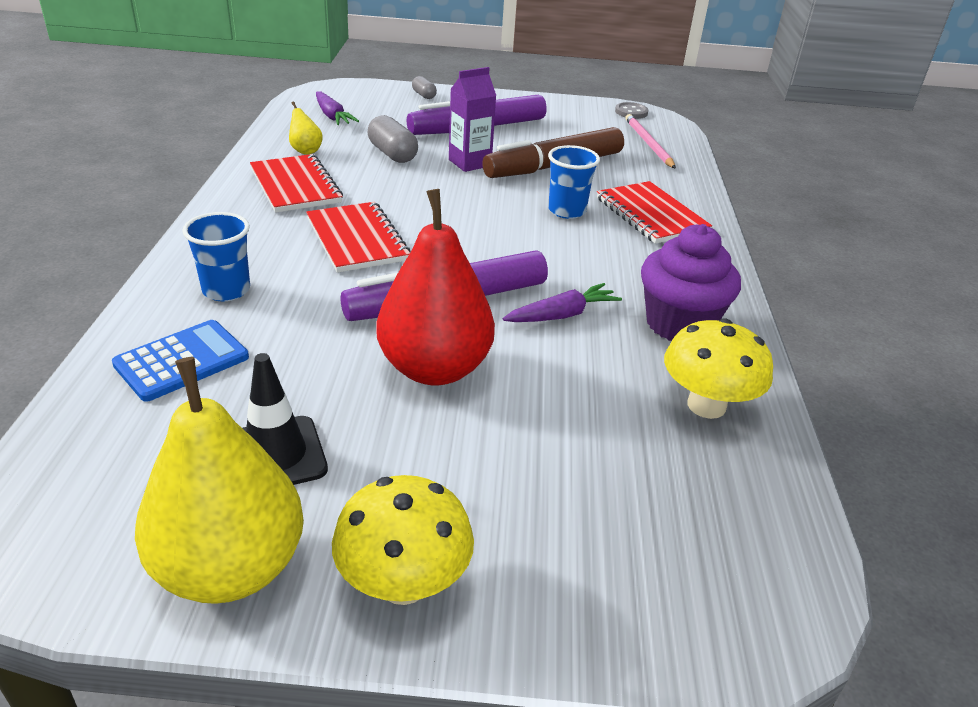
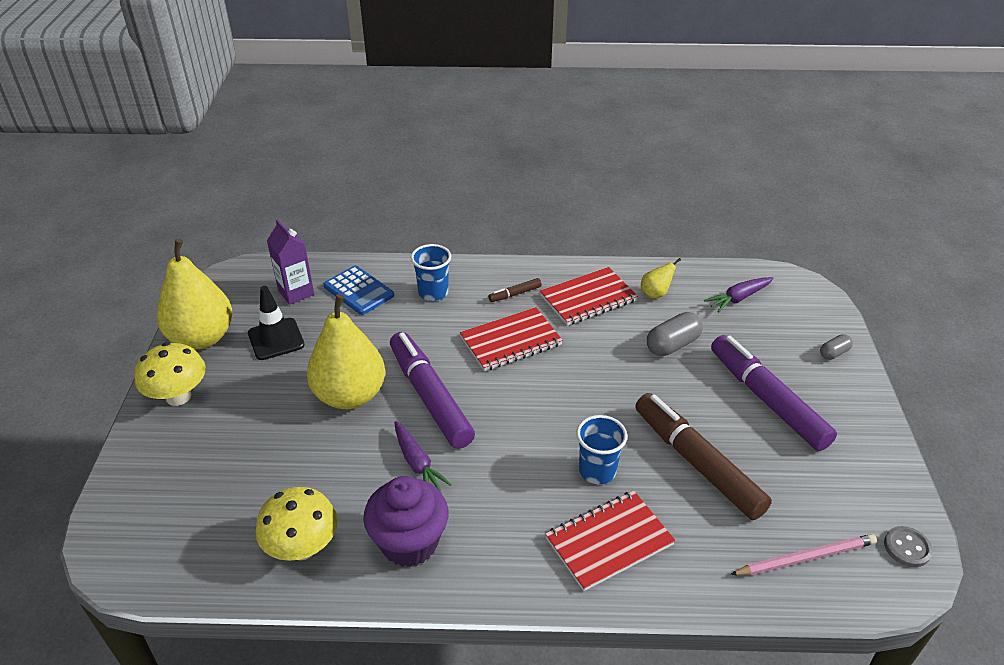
camera: 90 degrees right, 5 degrees up
(263, 229) = (515, 294): none -> brown marker
(435, 369) = (350, 395): red pear -> yellow pear
(470, 163) = (676, 397): purple carton -> purple carton (296, 292)

